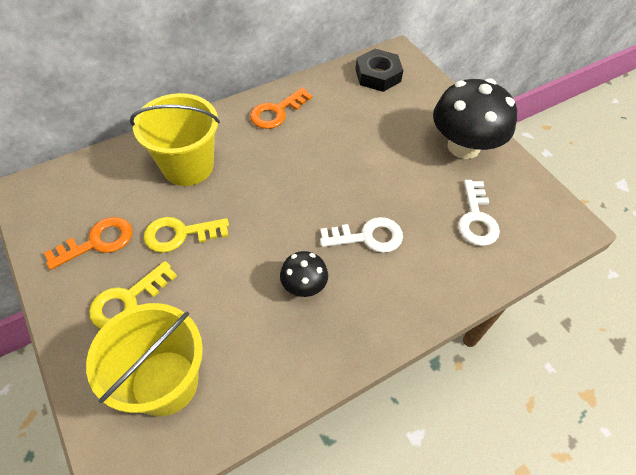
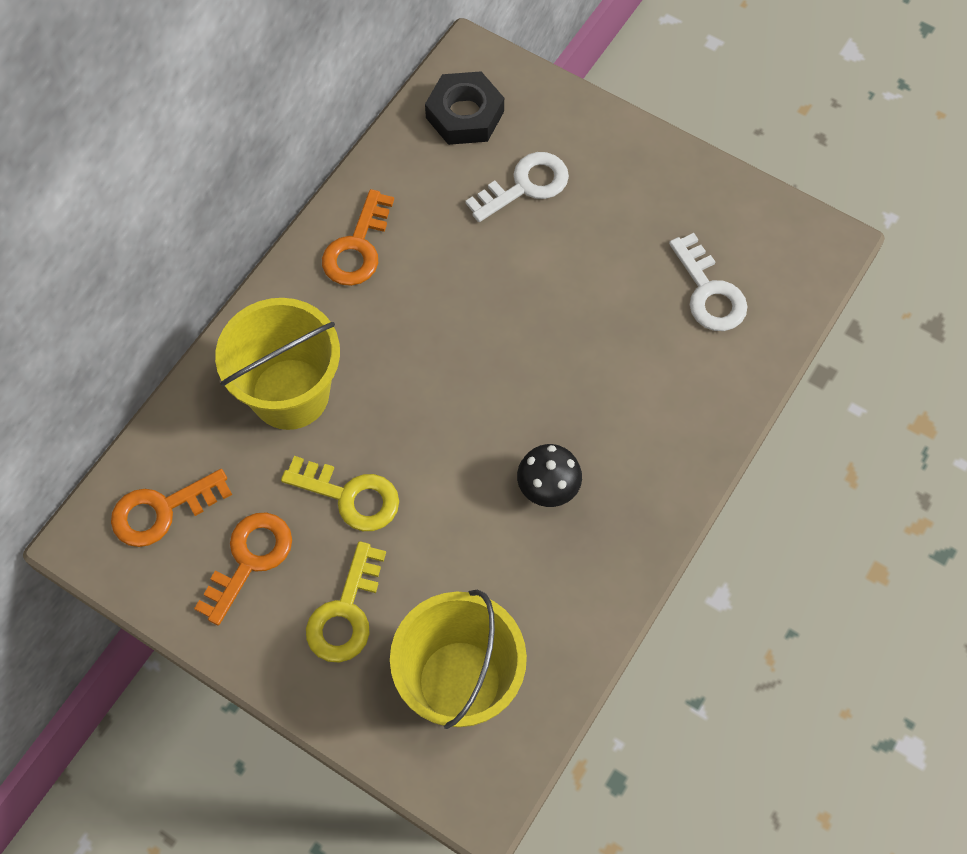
camera: 25 degrees left, 10 degrees up
(73, 193) = (162, 510): none -> orange key
(180, 234) = (350, 496): yellow key -> yellow key turned 120 degrees counterclockwise
(367, 237) = (589, 383): white key -> white key (525, 186)
(463, 146) = (643, 186): black mushroom -> none

